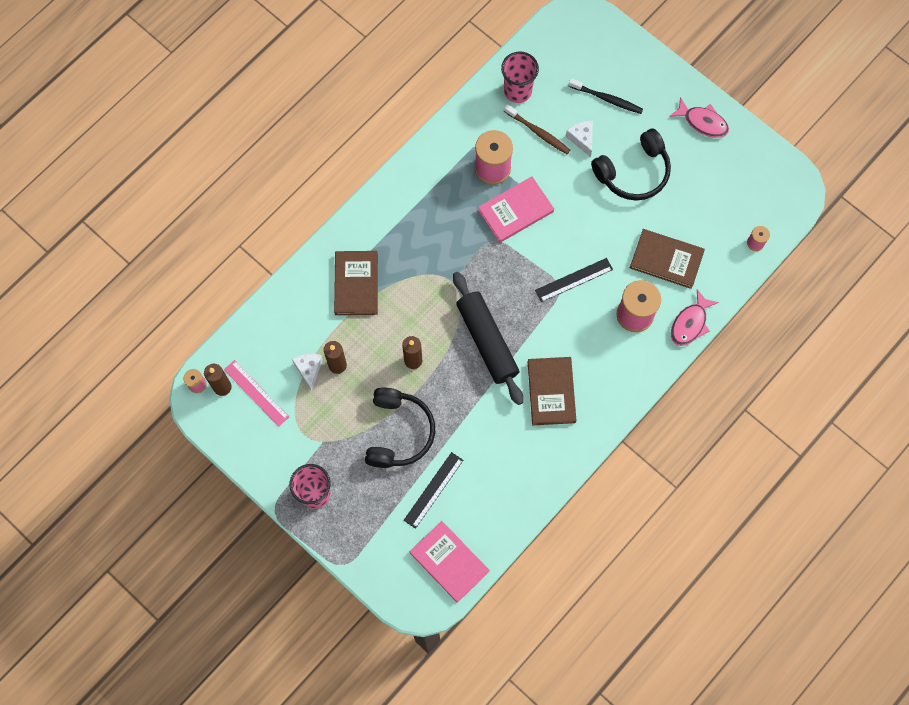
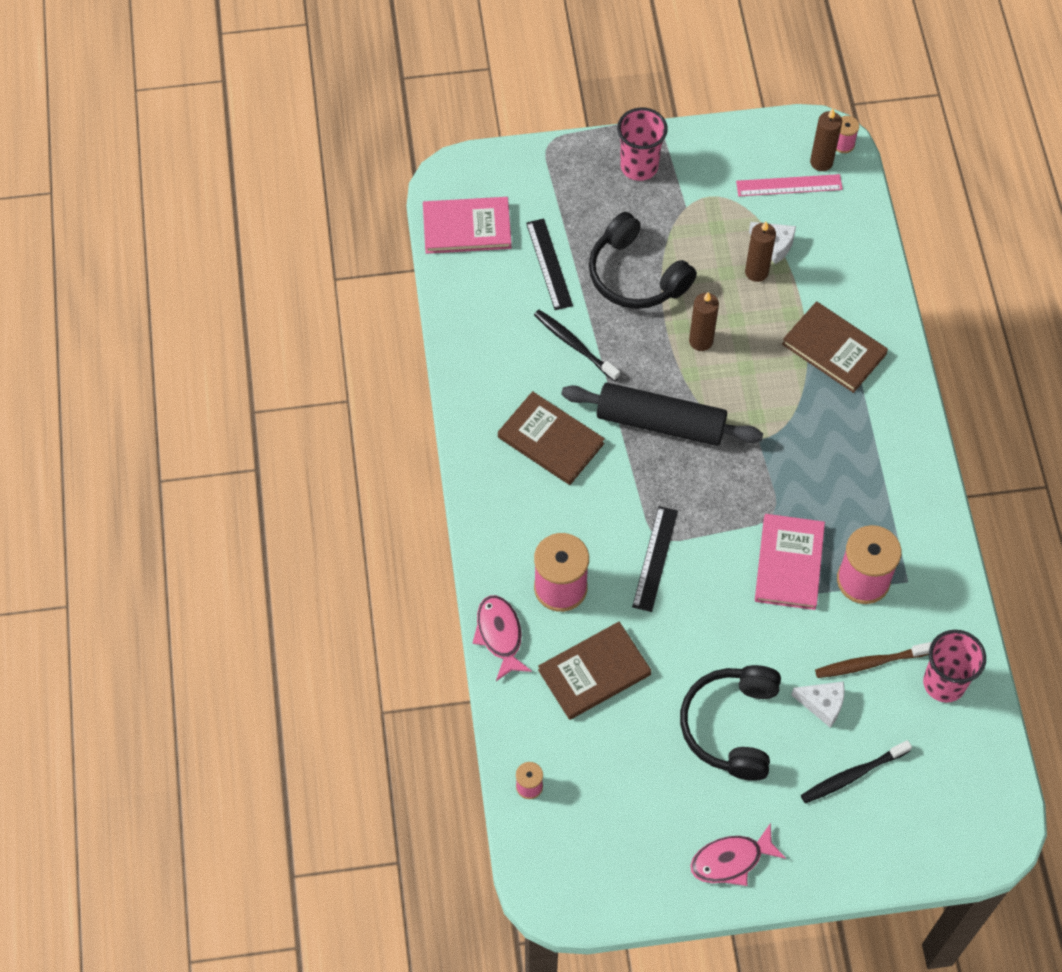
camera: 130 degrees right, 10 degrees down
(477, 429) = (574, 344): none -> black toothbrush

